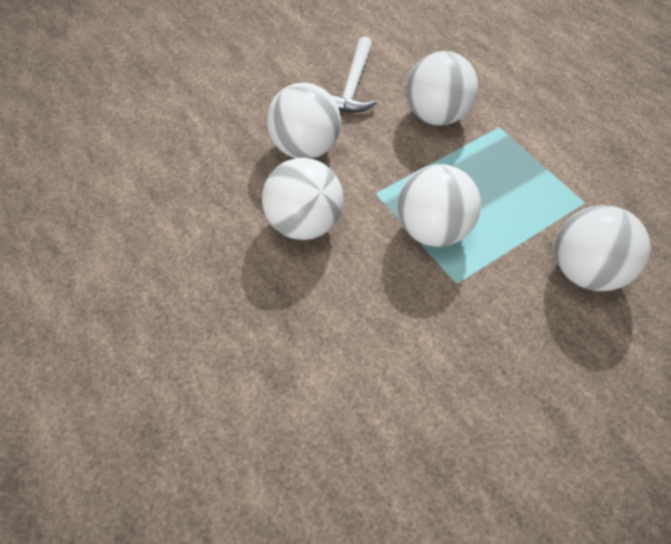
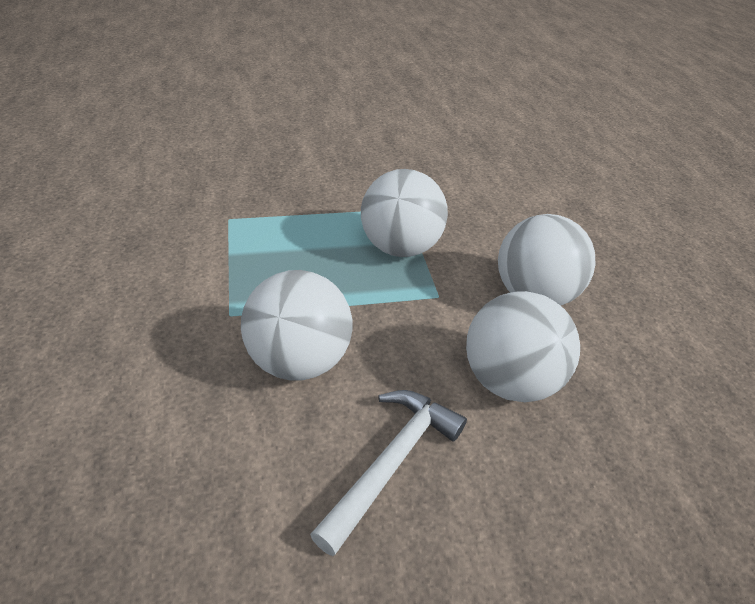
camera: 160 degrees left, 15 degrees down
(583, 270) = (290, 182): white ball -> none

